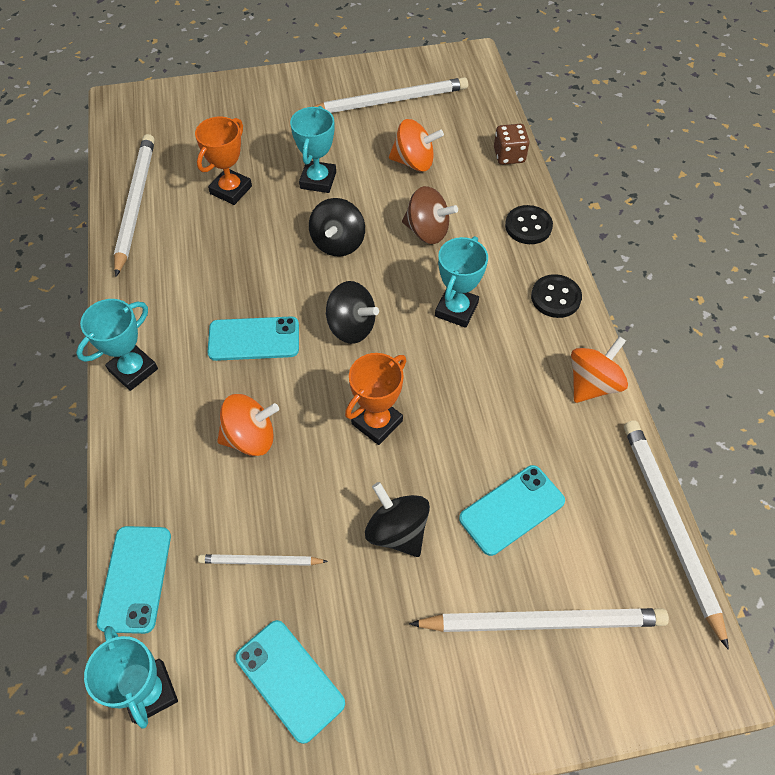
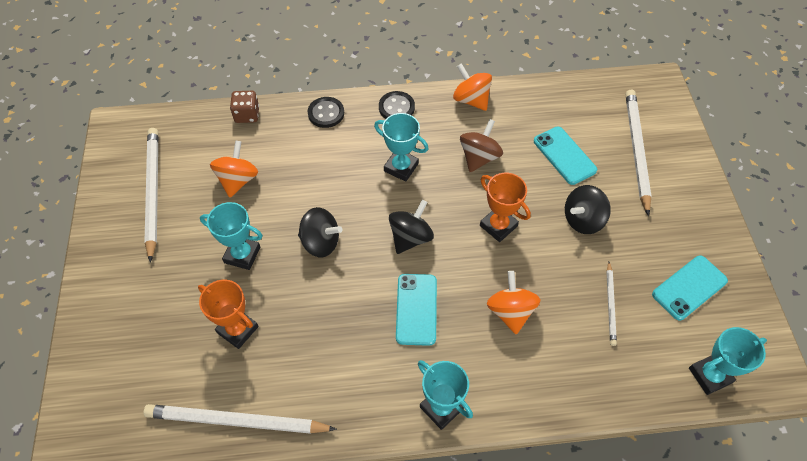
camera: 85 degrees left, 0 degrees up
(135, 578) = (630, 391): turquoise phone -> none
(427, 231) = (319, 178): brown spinning top -> brown spinning top (479, 157)
(669, 525) = (571, 81): white pencil -> none

